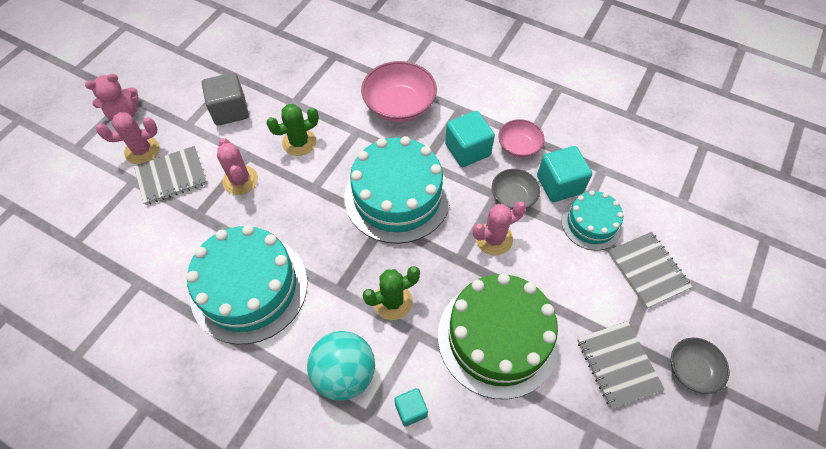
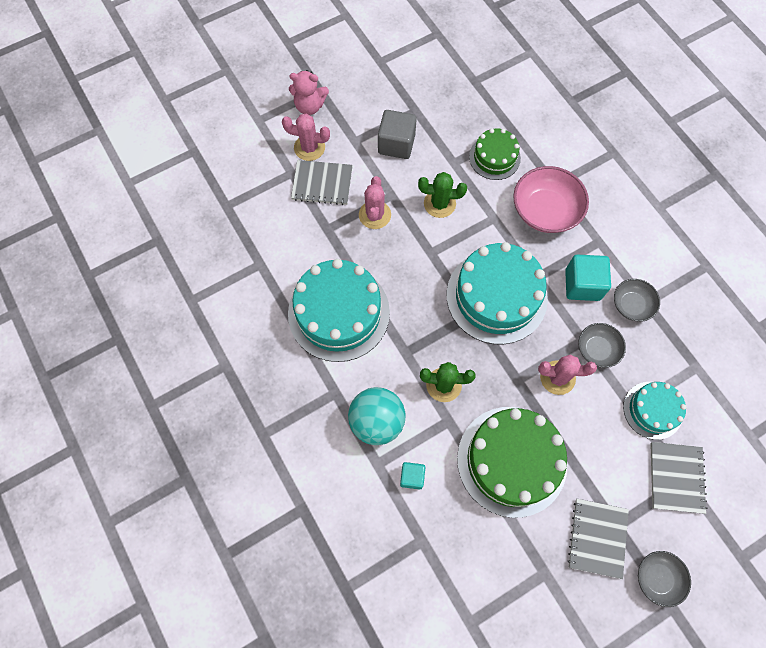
camera: 30 degrees right, 10 degrees up
(329, 83) = (494, 157): none -> green cake
(519, 146) = (631, 305): pink bowl -> grey bowl
(559, 184) = (646, 360): turquoise cube -> none

